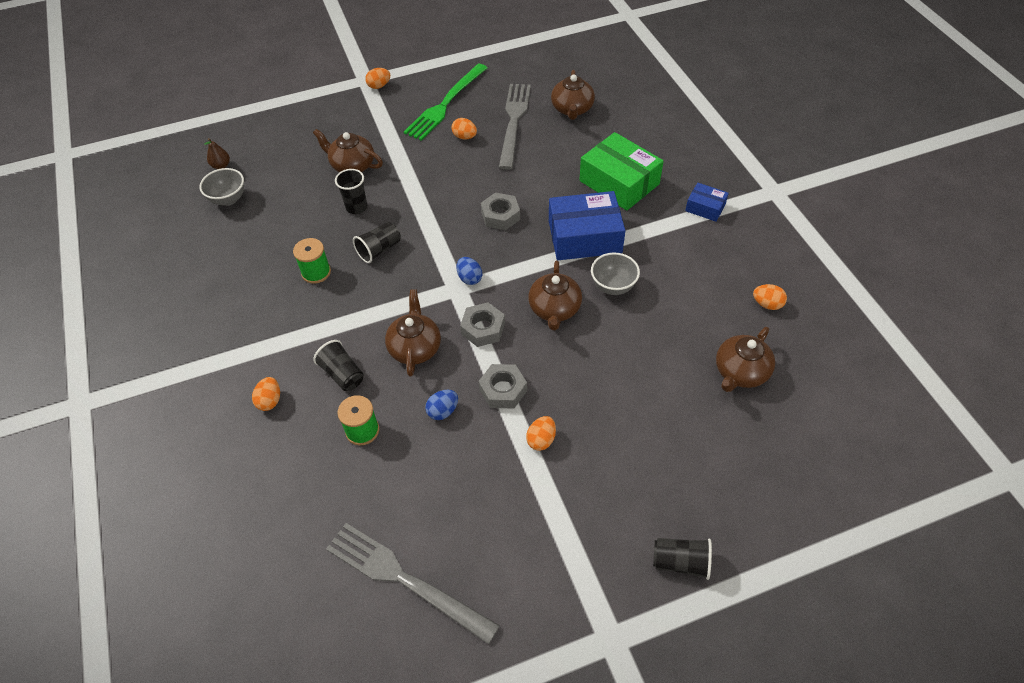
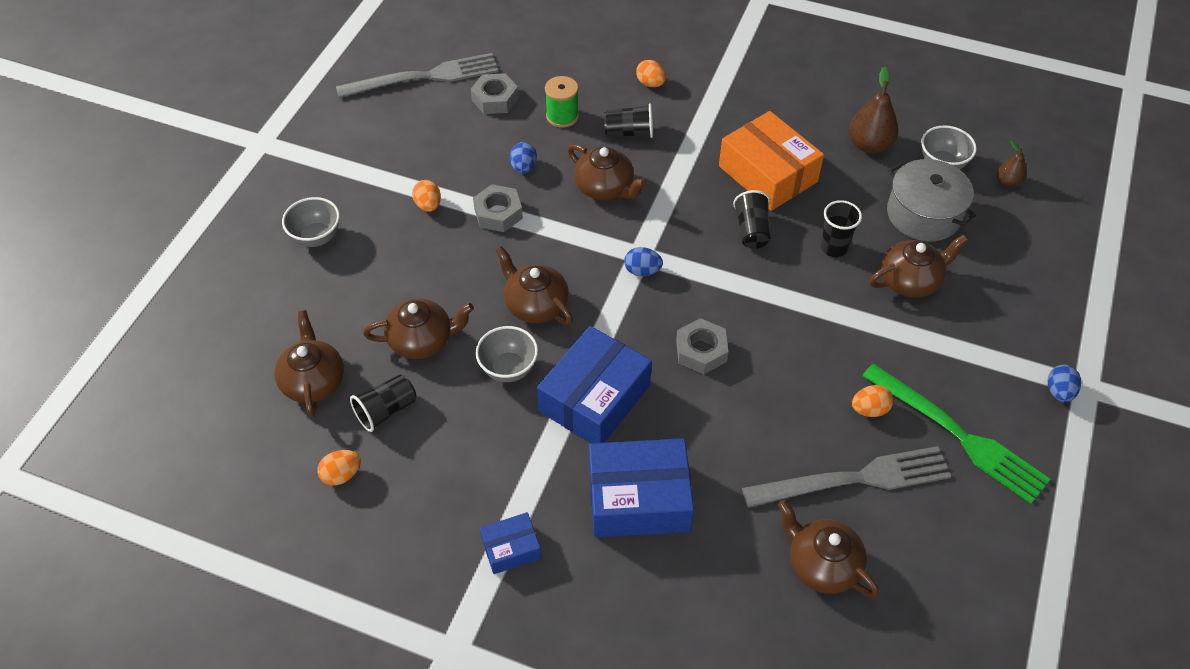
camera: 130 degrees right, 0 degrees up
(238, 240) = (869, 145): none -> brown pear
(287, 185) = (923, 214): none -> grey pot
(316, 272) = (767, 174): green spool -> orange box
(379, 86) = (1059, 392): orange egg -> blue egg
(445, 104) = (957, 435): green fork -> green fork turned 150 degrees clockwise
(483, 328) = (573, 242): grey nut -> grey nut (495, 99)
(514, 122) = (853, 479): grey fork -> grey fork turned 60 degrees counterclockwise
(619, 182) = (639, 498): green box -> blue box
(646, 343) = (422, 340): none -> brown teapot
(648, 485) = (316, 237): none -> grey bowl
(680, 562) = (249, 211): black cup -> black cup (386, 410)

